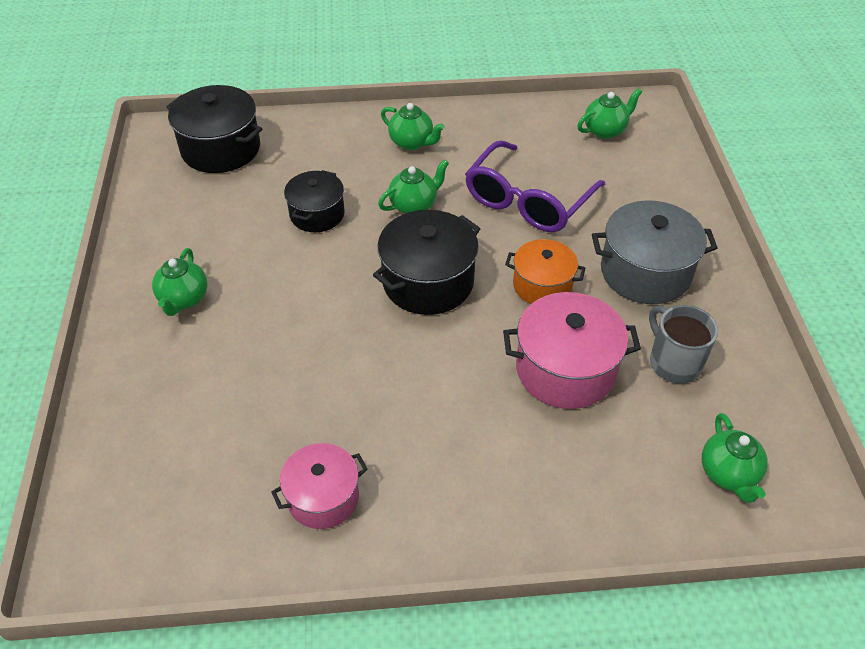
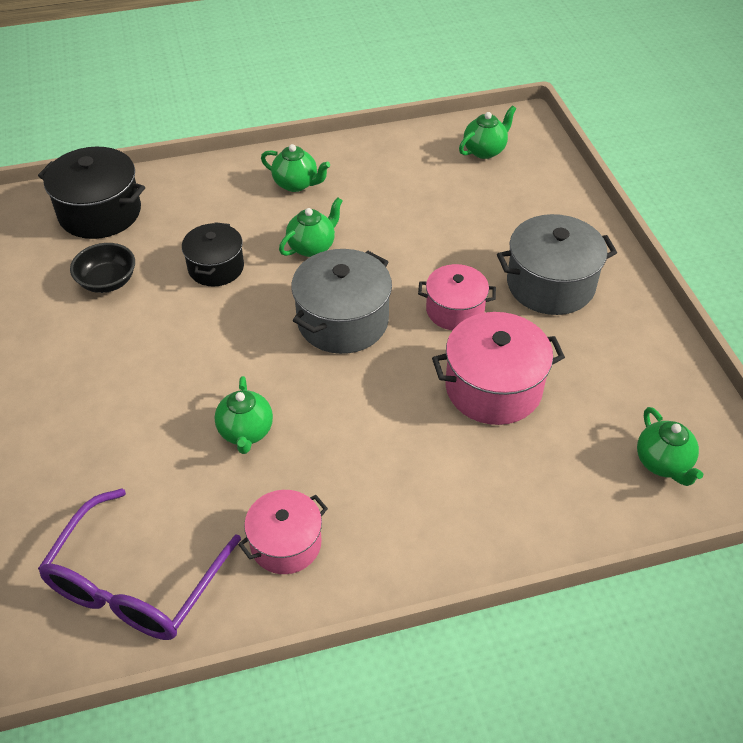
camera: 10 degrees left, 0 degrees up
(184, 299) = (98, 370): green teapot -> green teapot (246, 432)
(212, 215) = (107, 281): none -> black bowl
(428, 282) = (342, 321): black pot -> grey pot
(527, 201) = (423, 229): purple glasses -> purple glasses (135, 584)
(542, 285) = (455, 310): orange pot -> pink pot
(673, 362) = (593, 366): grey mug -> none

